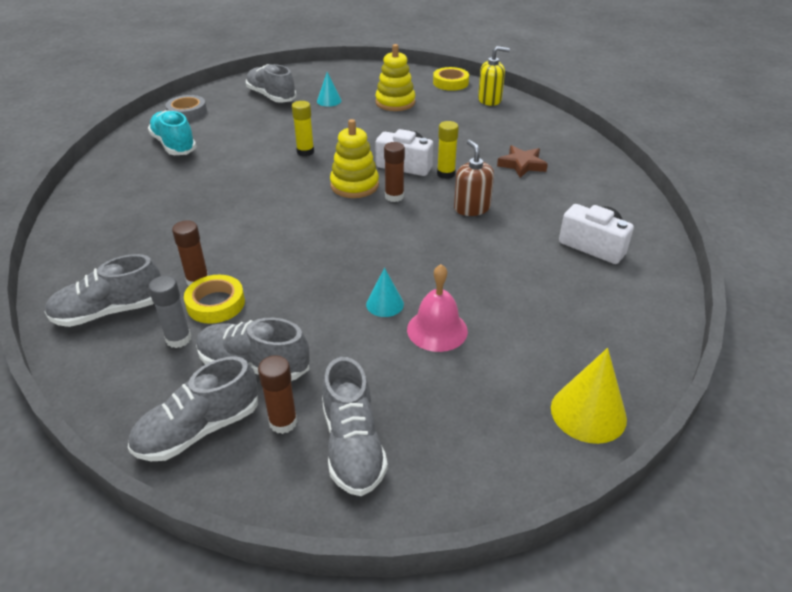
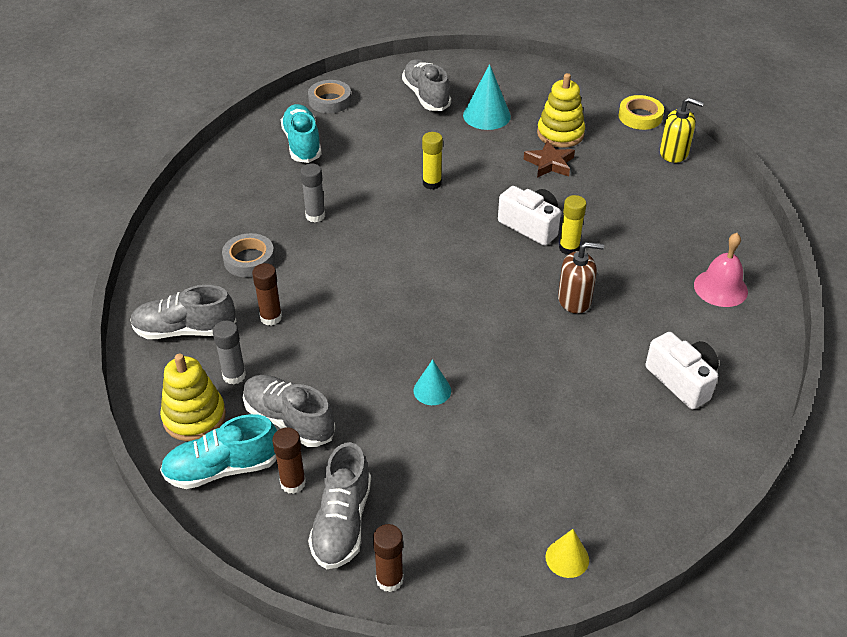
camera: 20 degrees right, 5 degrees up
(156, 239) = (249, 259): none -> grey tape
(198, 430) = (222, 468): grey shoe -> turquoise shoe
(208, 193) = (315, 216): none -> grey glue stick
(216, 304) = (278, 347): yellow tape -> none
(329, 101) = (486, 115): turquoise cone -> turquoise cone, size x1.66
(354, 185) = (464, 240): yellow stacking toy -> yellow stacking toy (194, 417)
(394, 196) = (499, 265): brown glue stick -> brown glue stick (389, 579)
(437, 330) = (468, 432): pink bell -> pink bell (720, 288)
(472, 208) = (574, 300): brown soap dispenser -> brown soap dispenser turned 90 degrees clockwise
(522, 165) = (661, 256): brown star -> brown star (550, 163)
(588, 413) = (567, 558): yellow cone -> yellow cone, size x0.60

